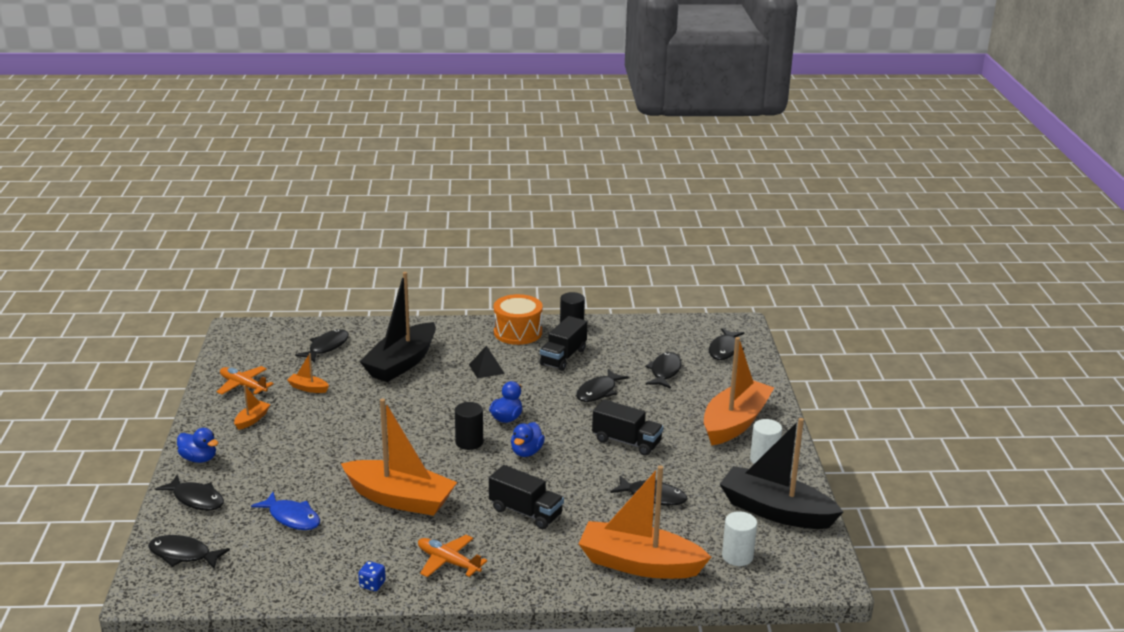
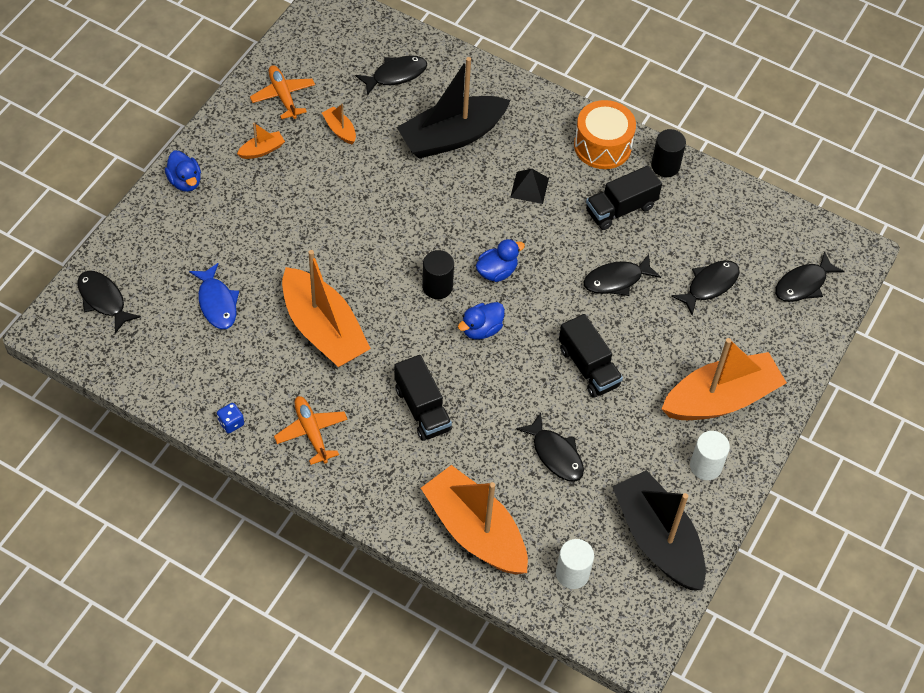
camera: 30 degrees right, 30 degrees up
(196, 499) = (153, 234): black fish -> none

